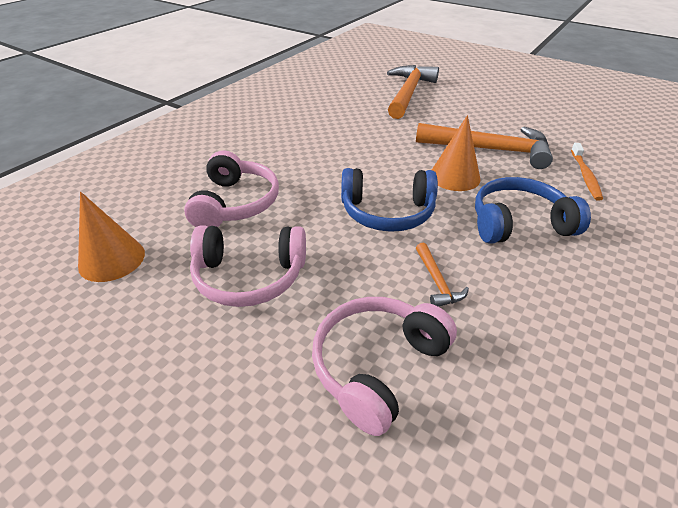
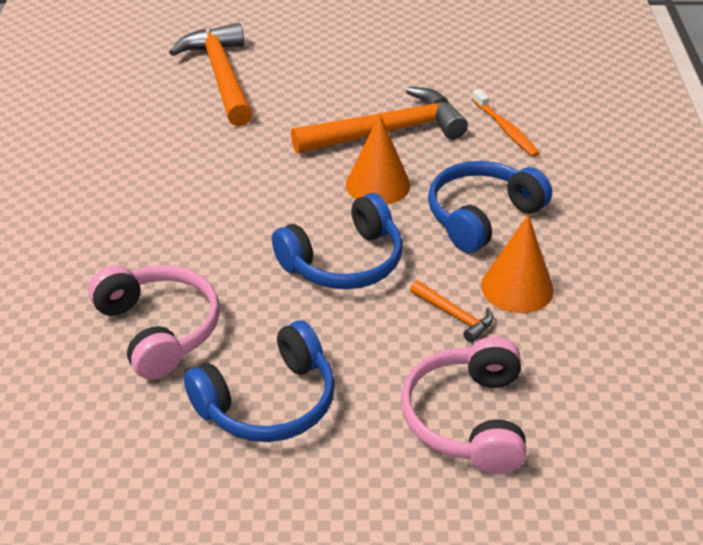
camera: 35 degrees left, 0 degrees up
(112, 259) = (86, 465): orange cone -> orange cone (517, 287)
(249, 276) = (268, 402): pink headphones -> blue headphones

